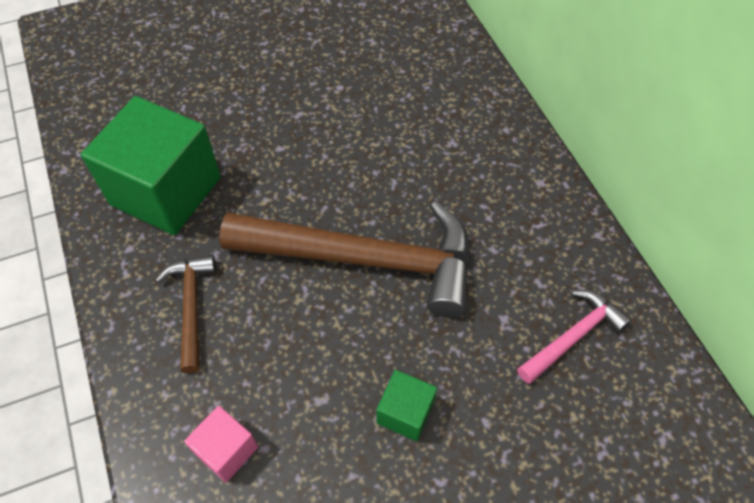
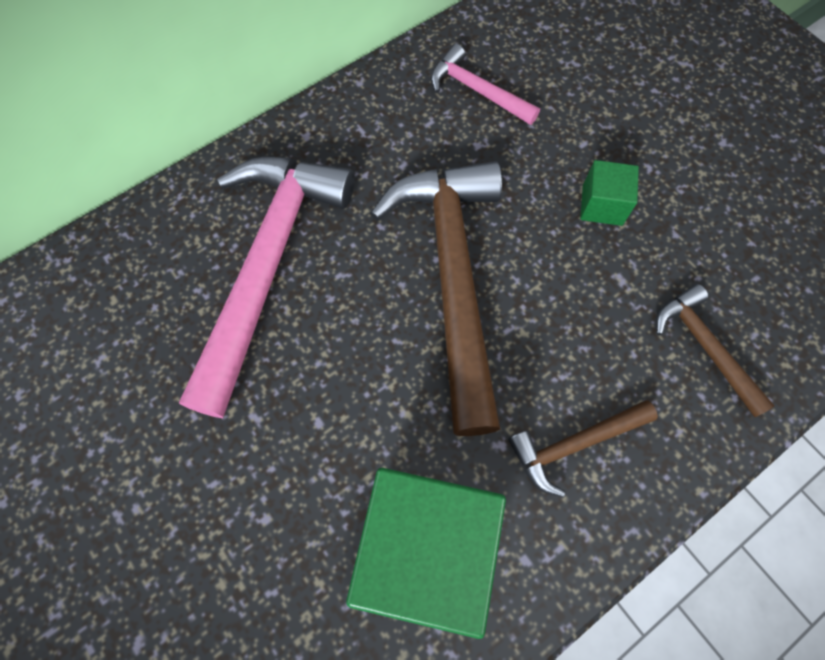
camera: 105 degrees left, 10 degrees up
(226, 450) = (705, 347): pink cube -> brown hammer
(415, 137) = (267, 267): none -> pink hammer

